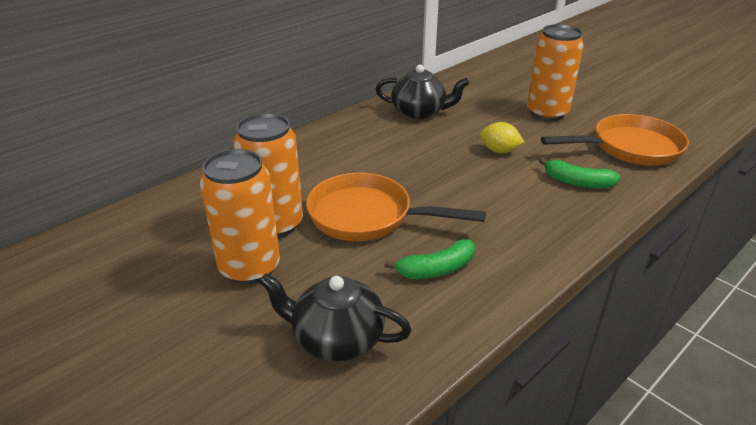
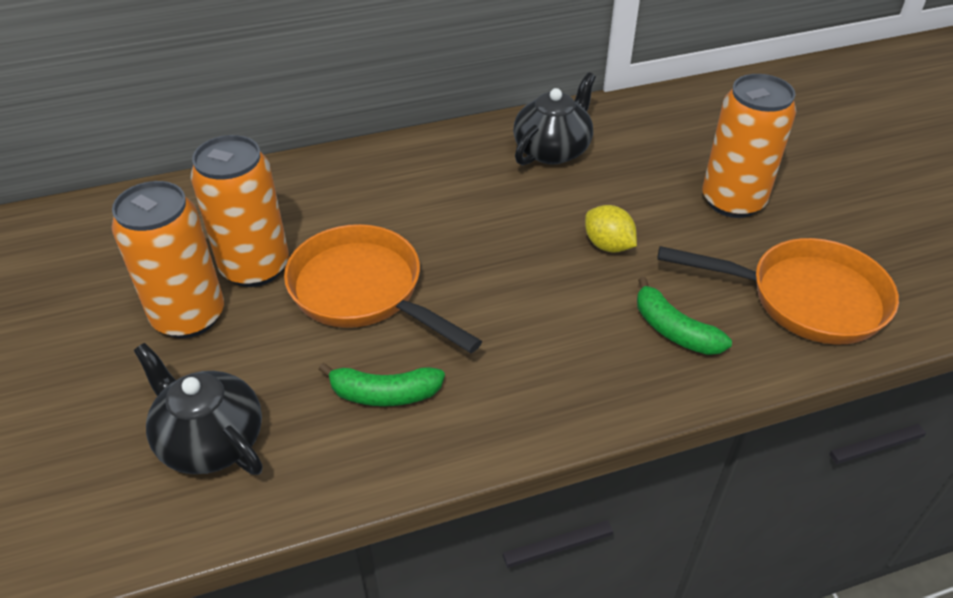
camera: 25 degrees right, 10 degrees up
(420, 112) = (552, 149): black teapot -> black teapot turned 90 degrees counterclockwise

